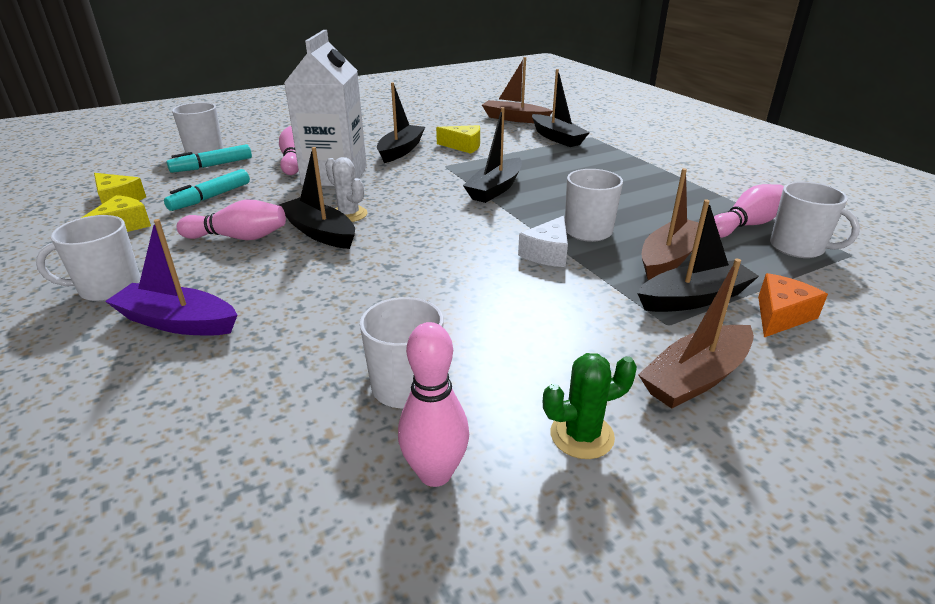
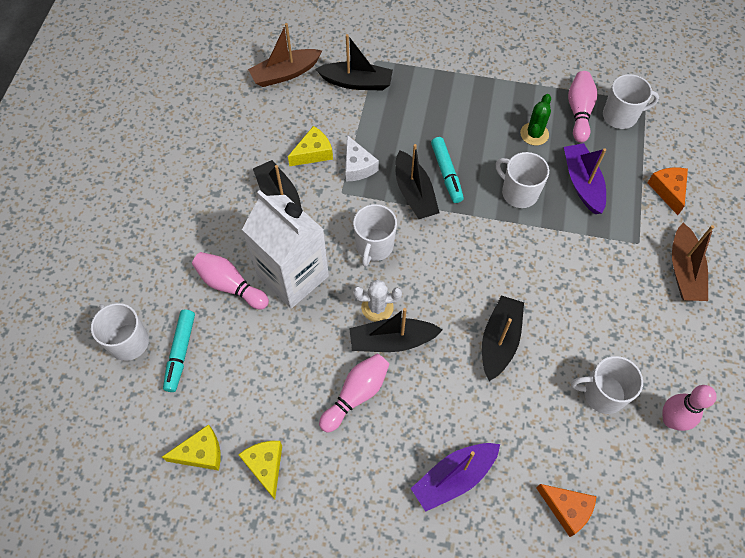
camera: 50 degrees left, 30 degrees up
(108, 288) = (372, 504): white mug -> white mug (374, 246)
(187, 427) = (567, 509): none -> orange cheese
(210, 197) = (258, 383): turquoise marker -> turquoise marker (446, 173)
(547, 253) = (528, 236): white cheese -> white cheese (357, 166)
(582, 435) = (687, 347): green cactus -> green cactus (534, 134)
(669, 258) = (582, 183): brown boat -> purple boat
(694, 298) = (627, 211): black boat -> black boat (499, 341)

